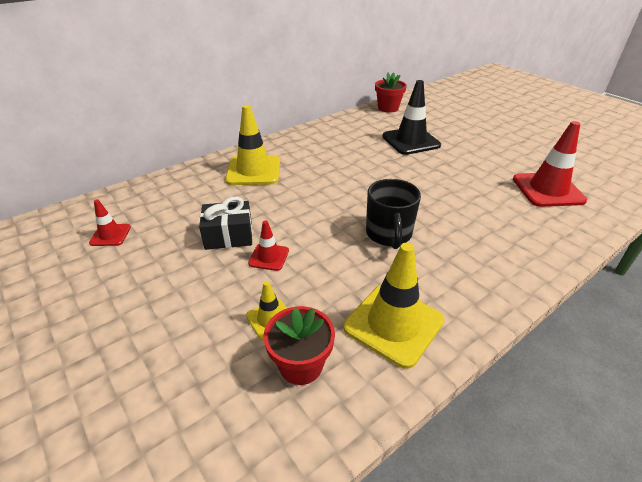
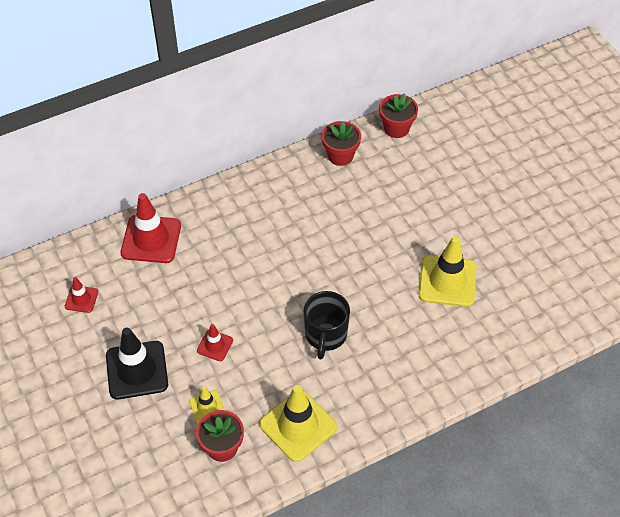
camera: 10 degrees right, 15 degrees up
(229, 236) = (183, 315): black gift -> none
(253, 171) = (217, 227): yellow traffic cone -> yellow traffic cone (447, 281)
(350, 123) = (340, 155): none -> red flower pot
(410, 141) = (399, 199): black traffic cone -> black traffic cone (137, 370)
(547, 190) = (506, 300): red traffic cone -> red traffic cone (151, 239)

